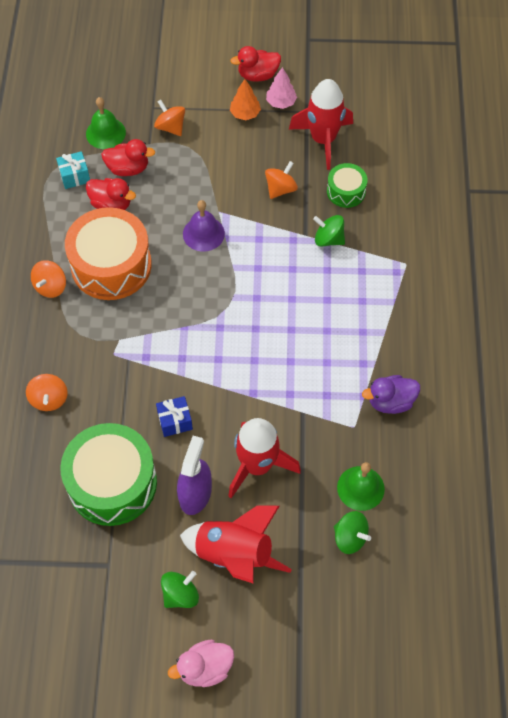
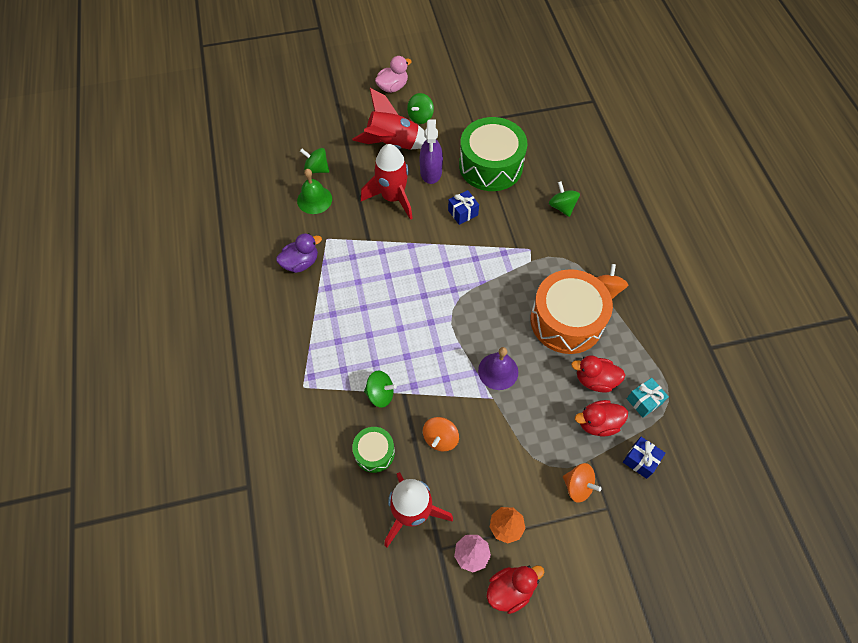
camera: 165 degrees right, 0 degrees up
(49, 399) = (562, 207): orange spinning top -> green spinning top
(105, 133) = (640, 460): green bell -> blue gift

